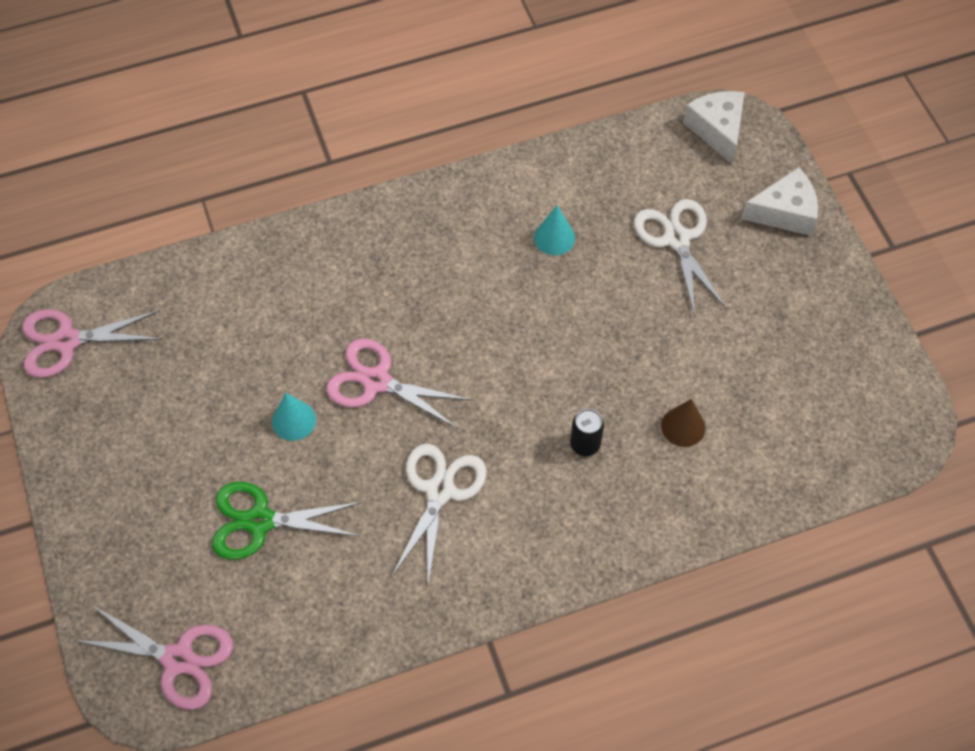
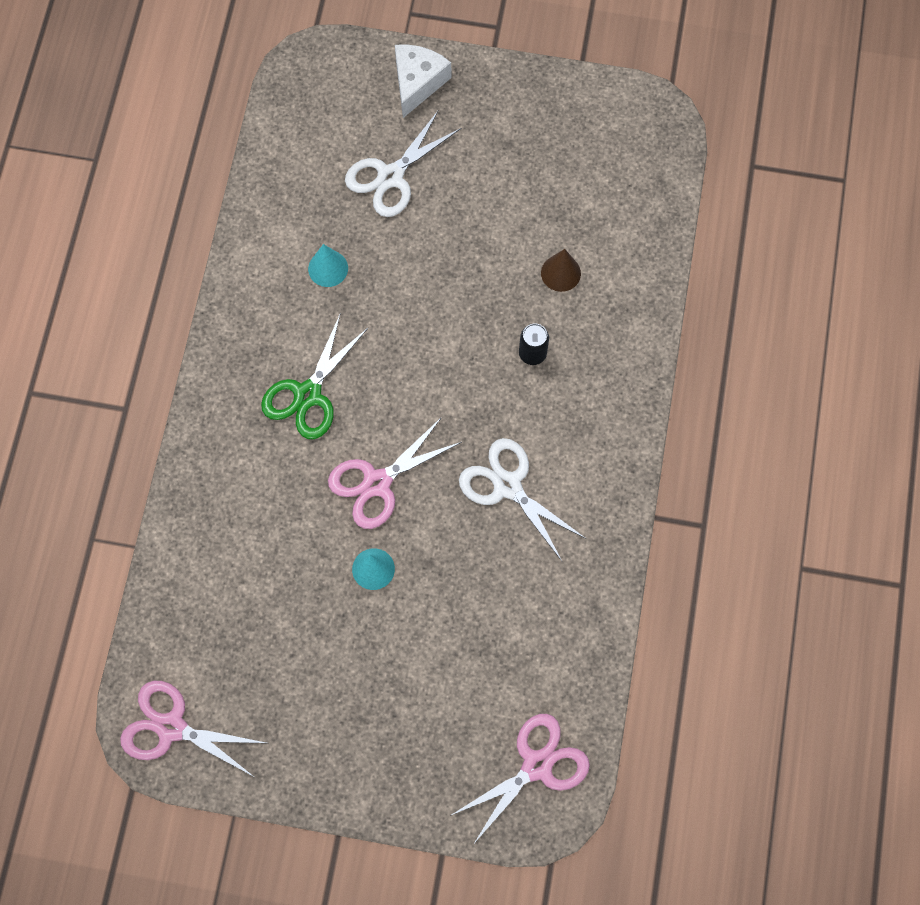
camera: 60 degrees left, 10 degrees up
(67, 341) = (171, 727): pink scissors -> pink scissors turned 90 degrees clockwise
(260, 521) = (451, 641): green scissors -> green scissors (308, 394)
(677, 239) = (390, 176): white scissors -> white scissors turned 60 degrees counterclockwise
(717, 130) = (305, 83): white cheese -> none

